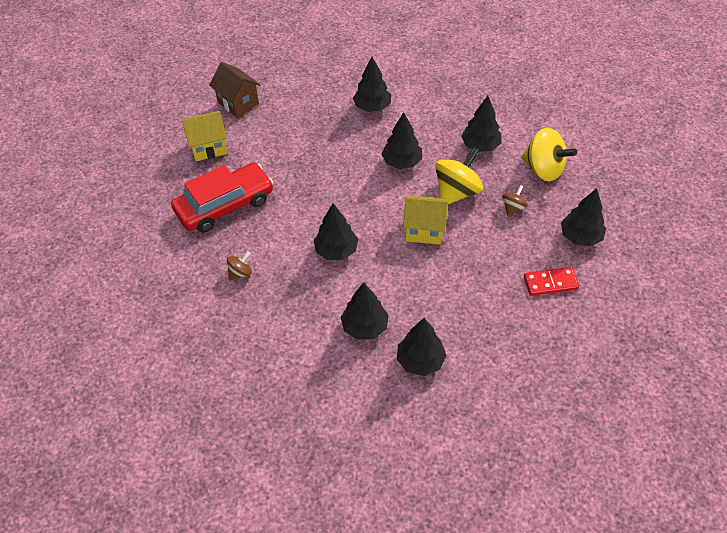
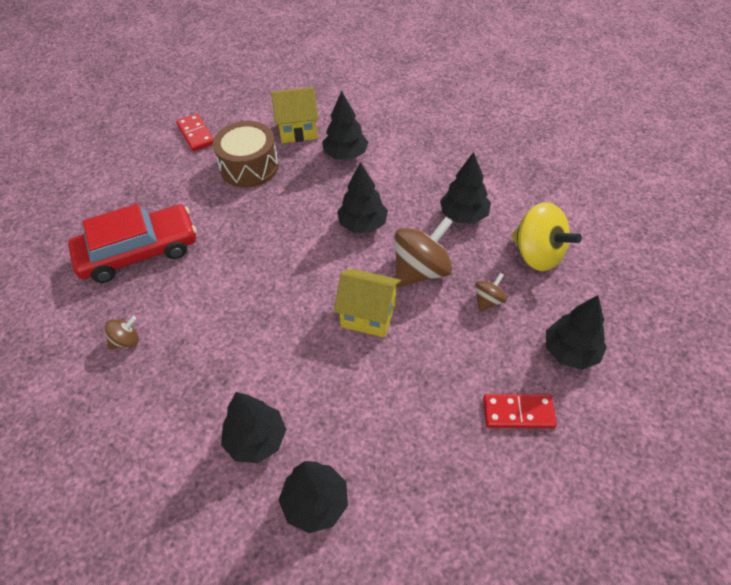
camera: 10 degrees right, 0 degrees up
(208, 147) = (145, 181): yellow house -> yellow house (298, 130)
(238, 103) = (195, 134): brown house -> red domino
(294, 125) = (249, 166): none -> brown drum
(336, 250) = (251, 328): black tree -> none
(457, 192) = (421, 270): yellow spinning top -> brown spinning top

